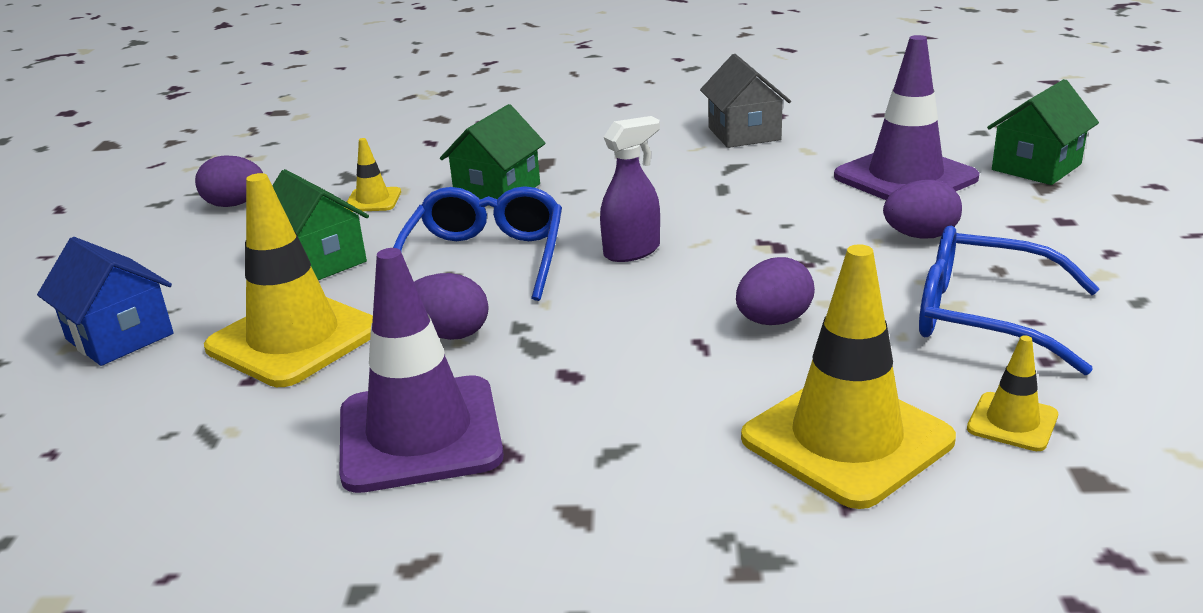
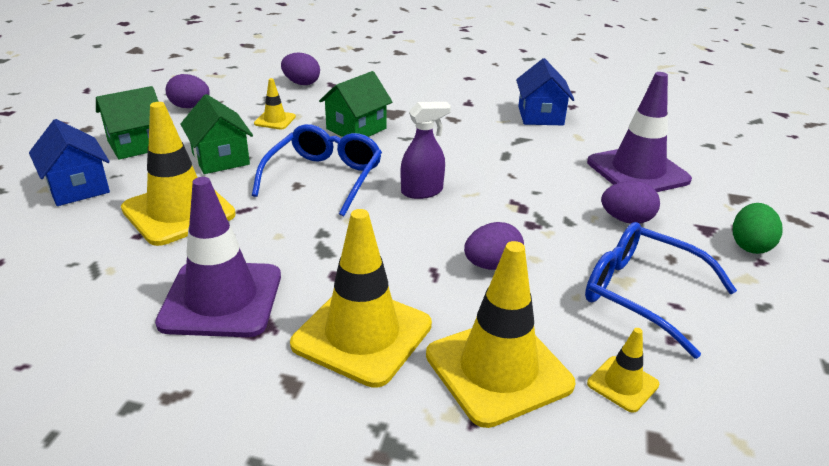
camera: 10 degrees right, 5 degrees up
(449, 334) = (275, 229): purple egg -> purple egg (301, 83)
(643, 436) = (362, 334): none -> yellow traffic cone
(744, 134) = (540, 116): grey house -> blue house
(1036, 167) = (737, 181): green house -> green house (136, 145)
(1088, 237) = (750, 245): none -> green egg

